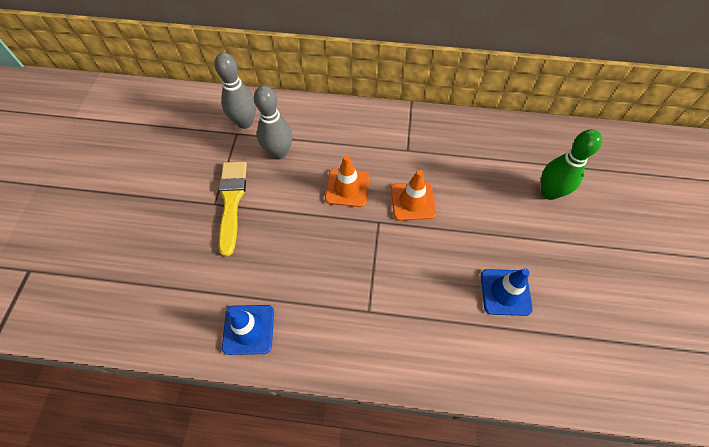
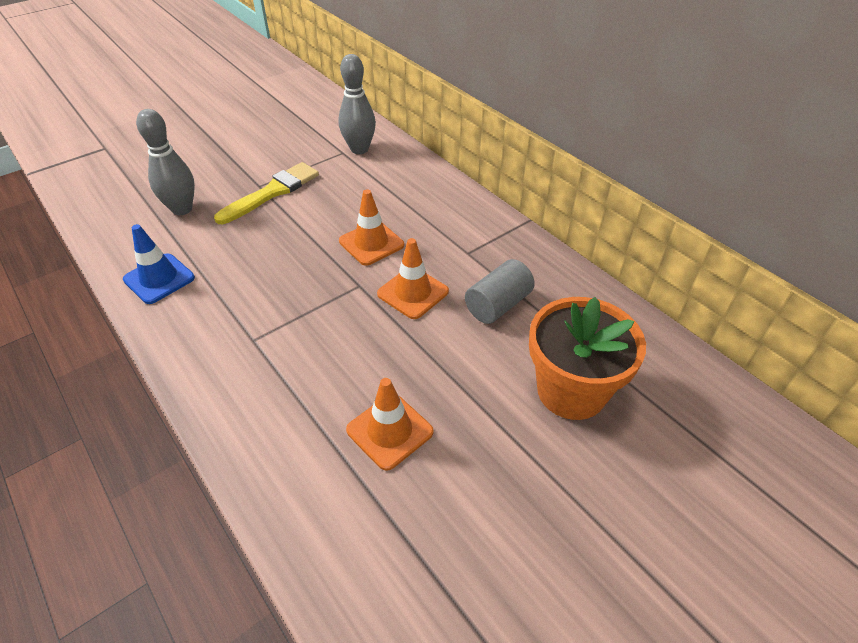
camera: 45 degrees right, 15 degrees down
(279, 153) = (354, 184): grey bowling pin -> grey bowling pin (182, 209)
(462, 171) = (498, 305): none -> grey cylinder
(505, 292) = (389, 431): blue traffic cone -> orange traffic cone
(549, 192) = (571, 391): green bowling pin -> orange flower pot

